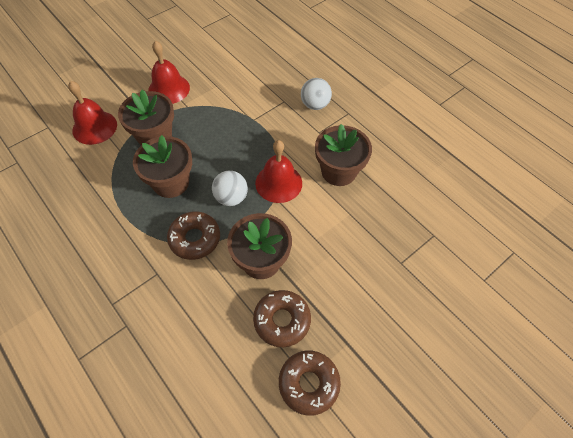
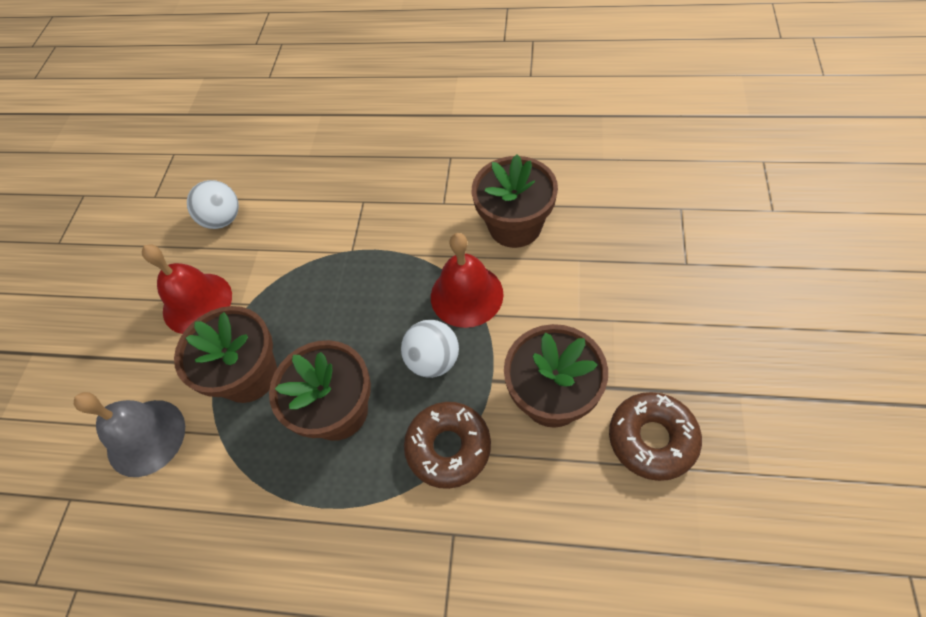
camera: 35 degrees left, 0 degrees up
(94, 127) = (146, 437): red bell -> grey bell
(308, 383) = (757, 476): brown donut -> none
(315, 105) = (403, 177): white ball -> white ball (223, 219)

